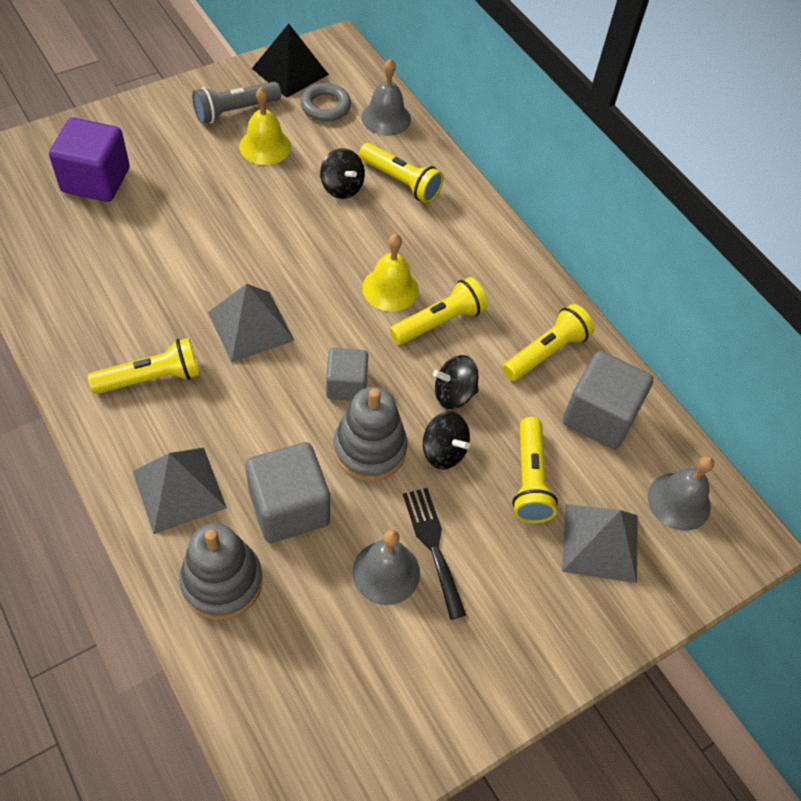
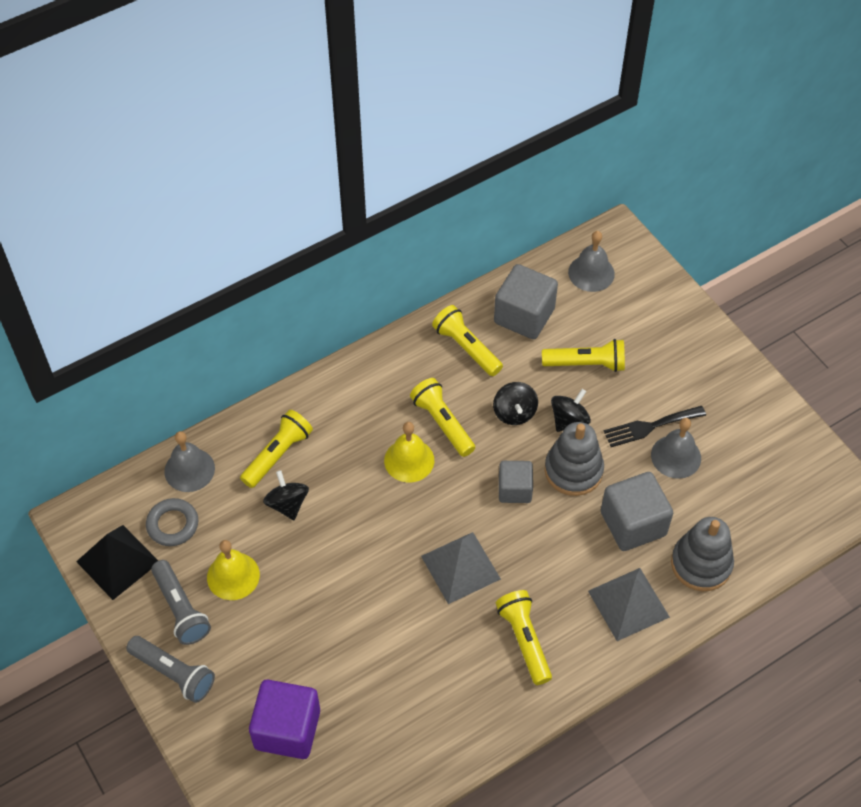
camera: 85 degrees left, 0 degrees up
(171, 106) = (173, 673): none -> grey flashlight
(342, 187) = (287, 504): black spinning top -> black spinning top turned 75 degrees counterclockwise
(600, 542) = (631, 323): grey pyramid -> none

